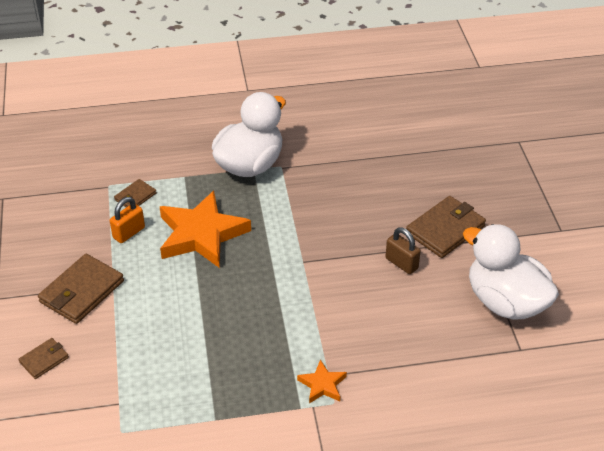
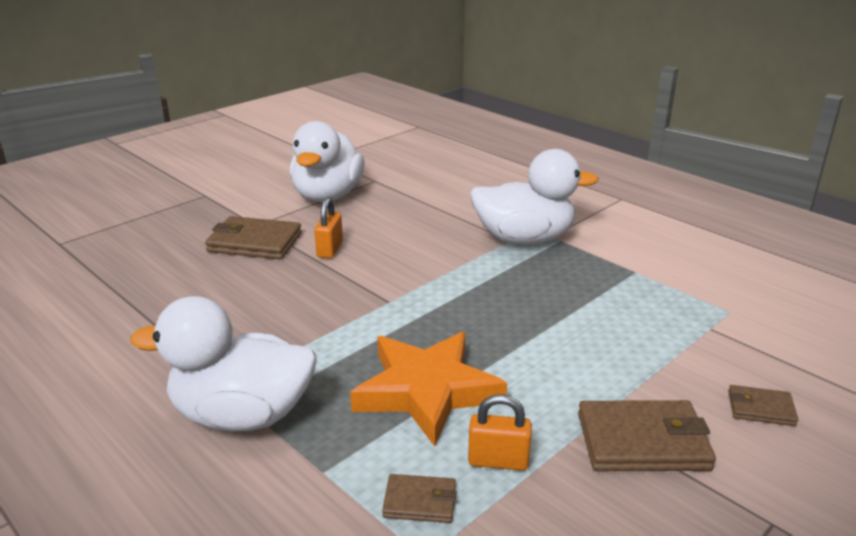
camera: 125 degrees left, 15 degrees down
(322, 385) = (524, 239): orange star -> white duck
(401, 263) = (330, 249): brown padlock -> orange padlock

